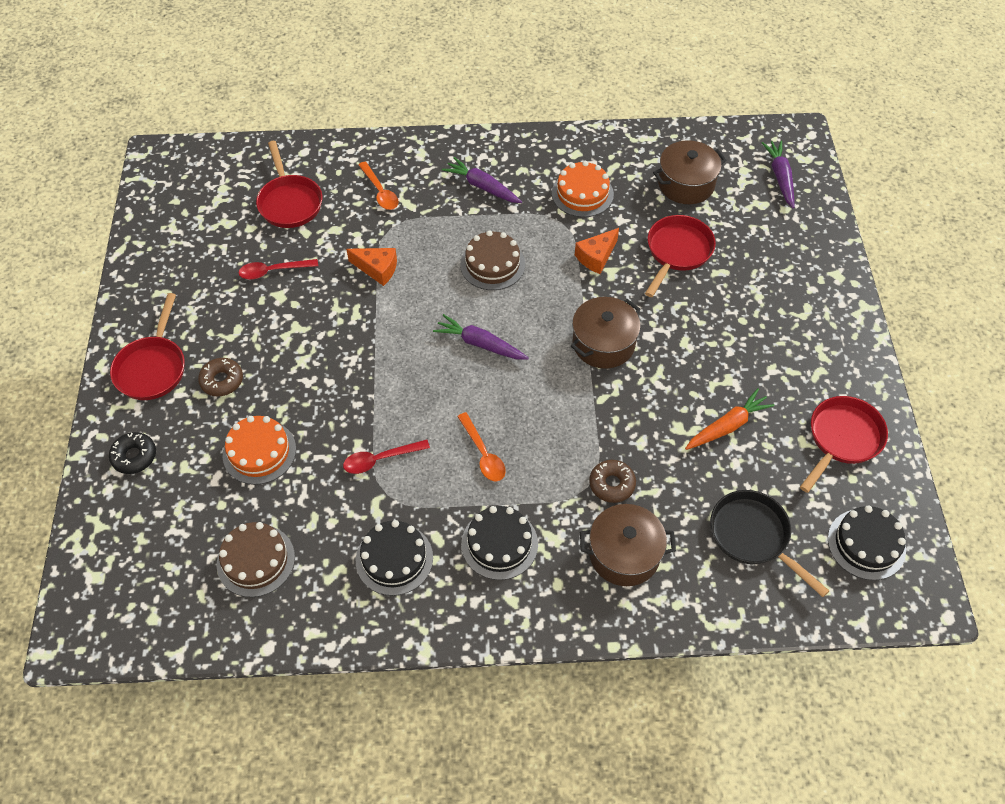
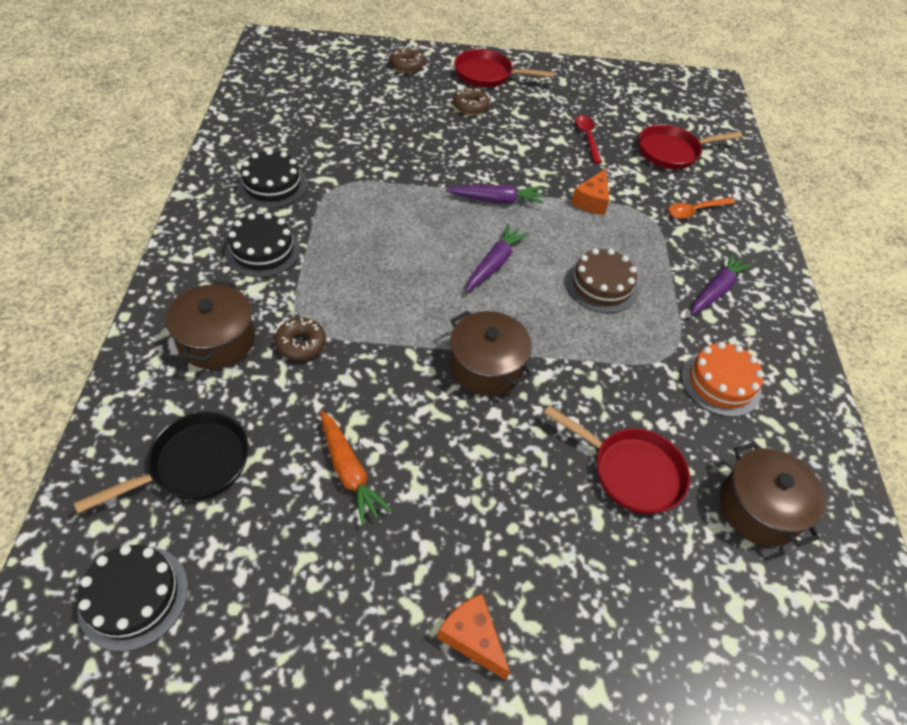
camera: 90 degrees right, 5 degrees down
(134, 456) = (406, 65): black donut -> brown donut
(256, 560) = (298, 115): brown cake -> none
(259, 452) = (397, 121): orange cake -> none
(380, 459) = (373, 185): red spoon -> none
(483, 454) = (362, 251): orange spoon -> none
(596, 257) = (617, 381): orange cheese -> orange cheese (472, 638)
(780, 177) = (800, 654): purple carrot -> purple carrot (497, 200)
(842, 439) = (298, 612): red pan -> none

